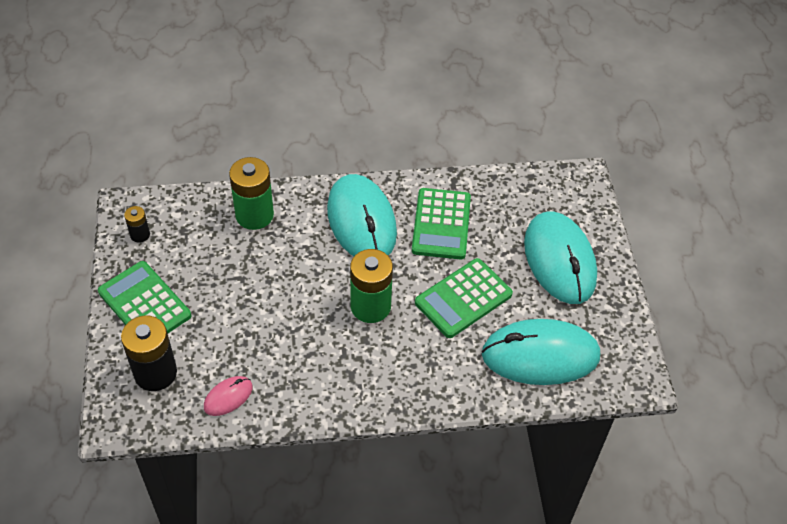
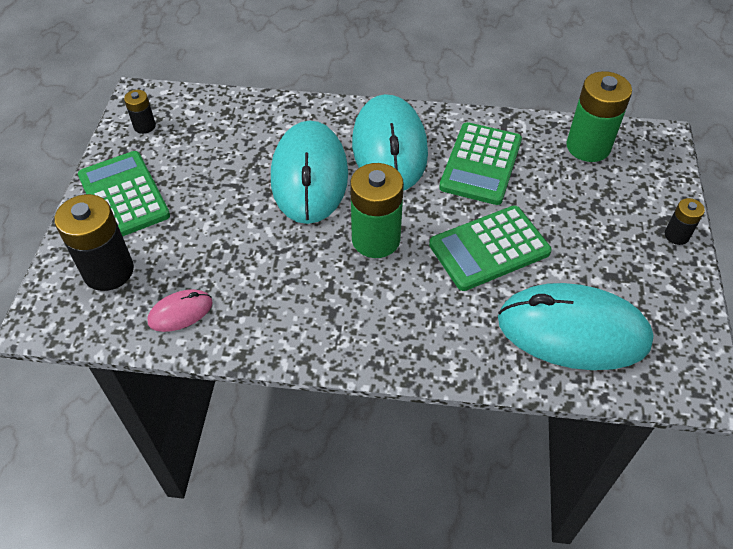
camera: 15 degrees right, 0 degrees up
(254, 215) = (272, 124): green battery -> green battery (588, 147)
(559, 260) = (617, 224): turquoise mouse -> turquoise mouse (309, 176)
(606, 262) = (676, 235): none -> black battery

